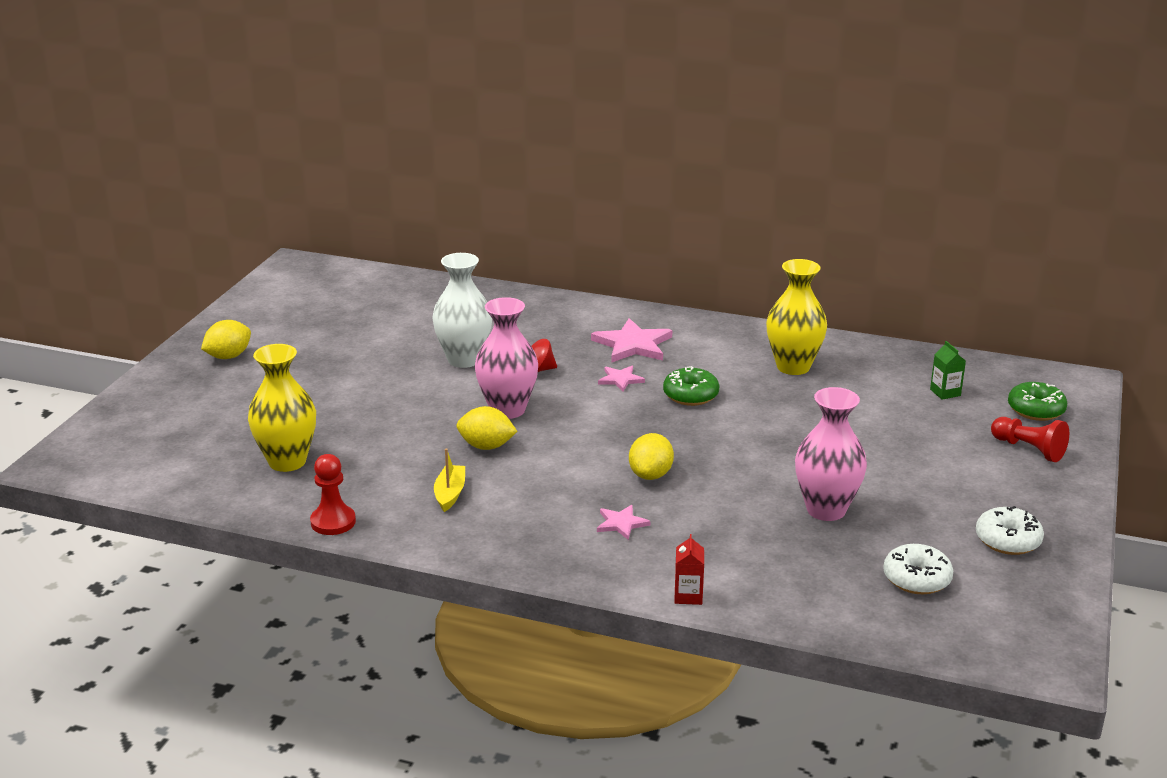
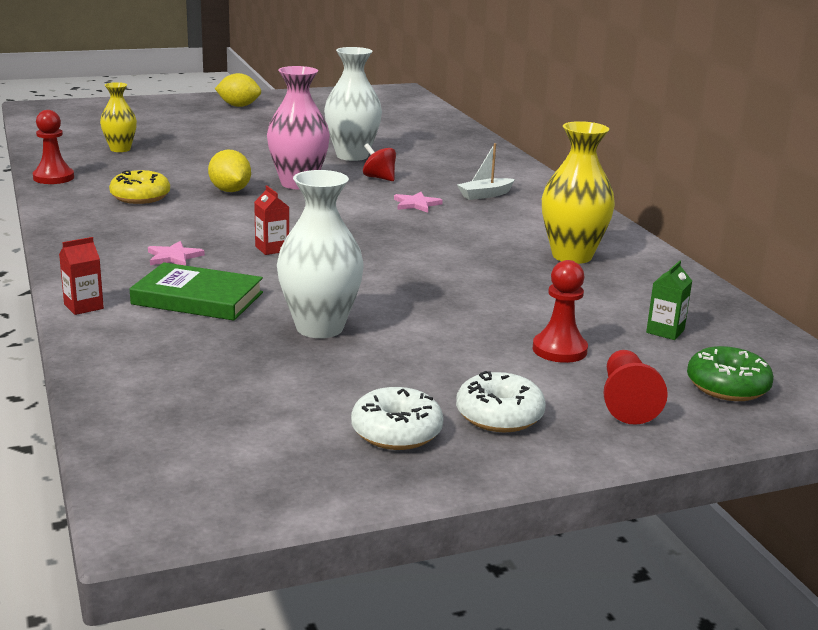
camera: 50 degrees right, 5 degrees down
(287, 461) = (120, 149): yellow vase -> yellow vase, size x0.61
(450, 494) = (140, 197): yellow boat -> yellow donut
(633, 344) = (485, 195): pink star -> white boat
(650, 475) = (272, 249): yellow lemon -> red carton
(690, 395) = (437, 232): green donut -> none
(722, 541) = (197, 298): none -> green book
(826, 510) = (319, 328): pink vase -> white vase
(916, 579) = (243, 399): white donut -> white donut (499, 416)
(940, 439) = (559, 350): none -> red pawn

